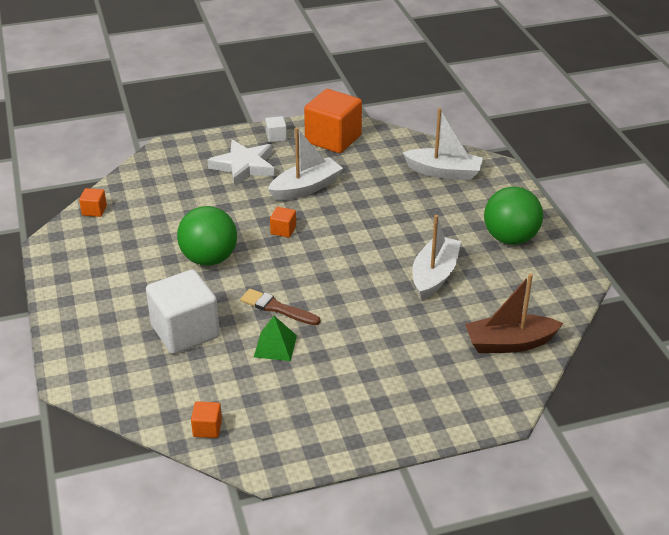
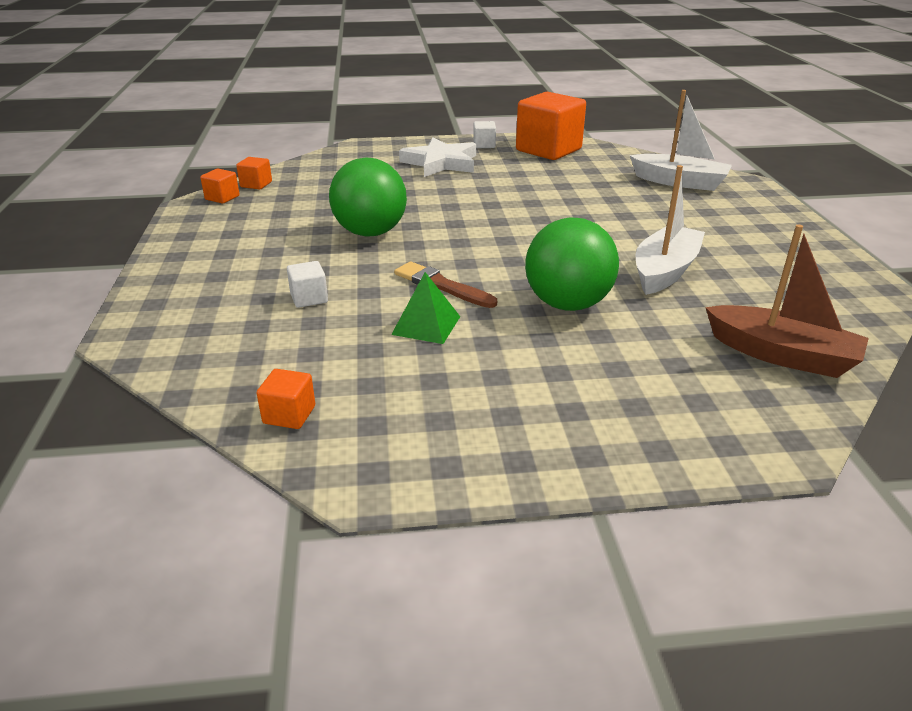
camera: 10 degrees right, 5 degrees down
(185, 331) = (309, 298): white cube -> white cube, size x0.44
(283, 230) = (471, 215): orange cube -> orange cube (222, 198)
(306, 188) = (508, 183): white boat -> none
(509, 343) = (781, 355): brown boat -> brown boat turned 150 degrees counterclockwise
(510, 238) = (770, 244): green ball -> green ball (567, 304)

